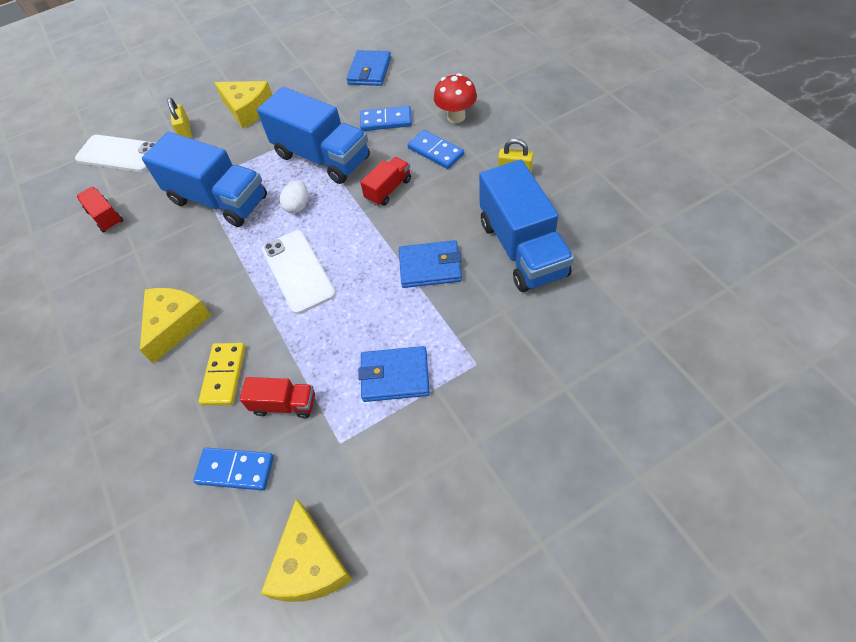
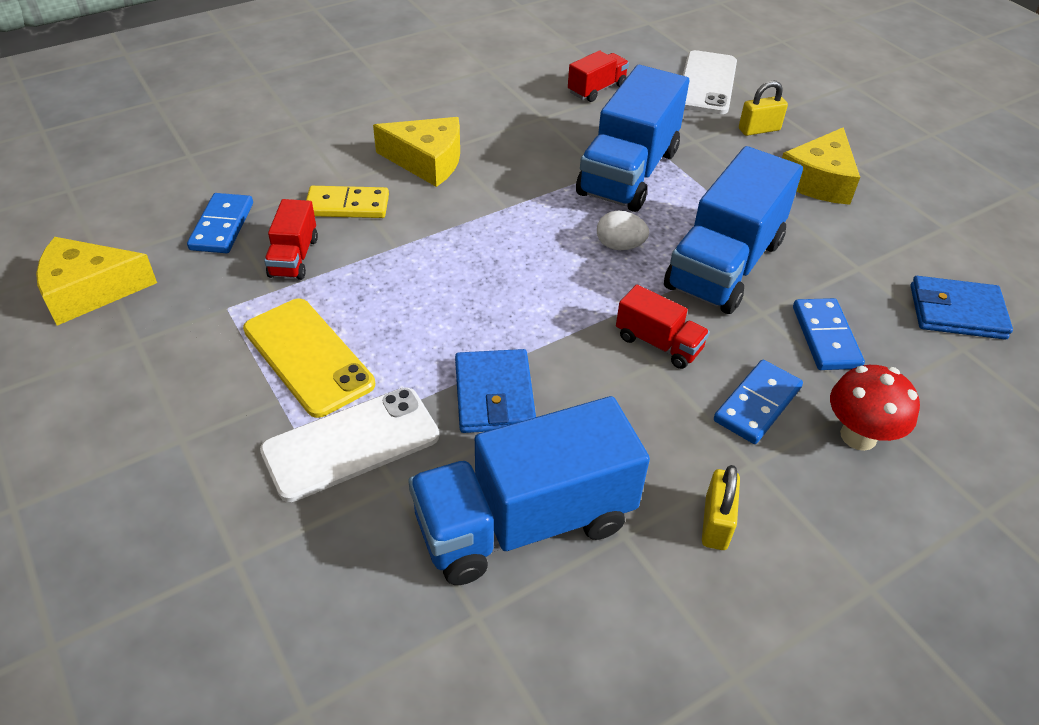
camera: 80 degrees right, 10 degrees down
(298, 271) = (498, 255): white phone -> white phone (351, 444)
(395, 376) = (308, 357): blue wallet -> yellow phone

